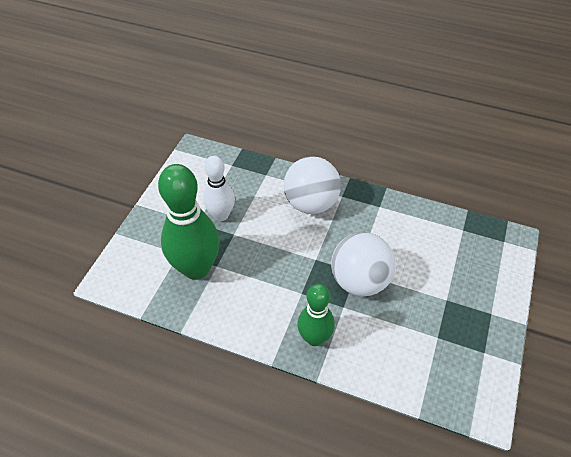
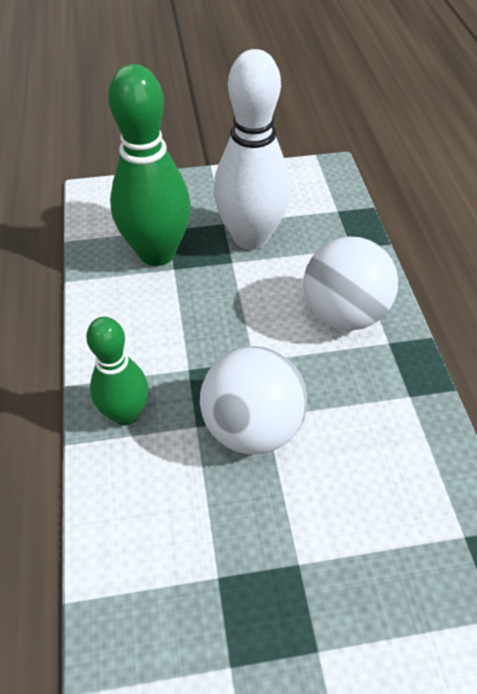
camera: 60 degrees right, 0 degrees up
(221, 215) = (251, 237): white bowling pin -> white bowling pin, size x1.66

